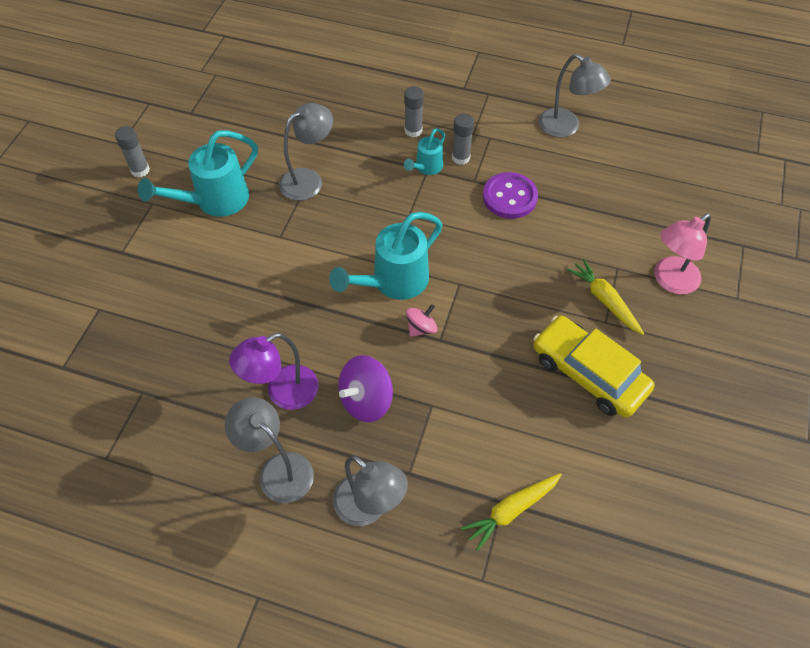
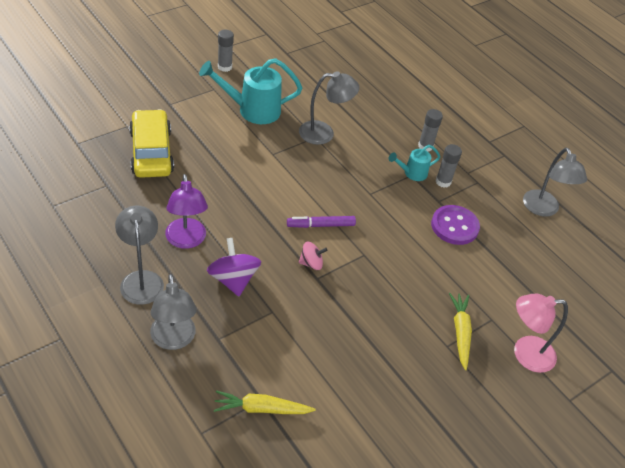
camera: 30 degrees right, 10 degrees down
(283, 393) = (186, 240): purple lamp -> purple lamp turned 105 degrees counterclockwise
(366, 400) = (233, 279): purple spinning top -> purple spinning top turned 75 degrees clockwise
(394, 281) = (320, 225): turquoise watering can -> purple marker
(588, 373) = (401, 368): yellow car -> yellow car (151, 152)

